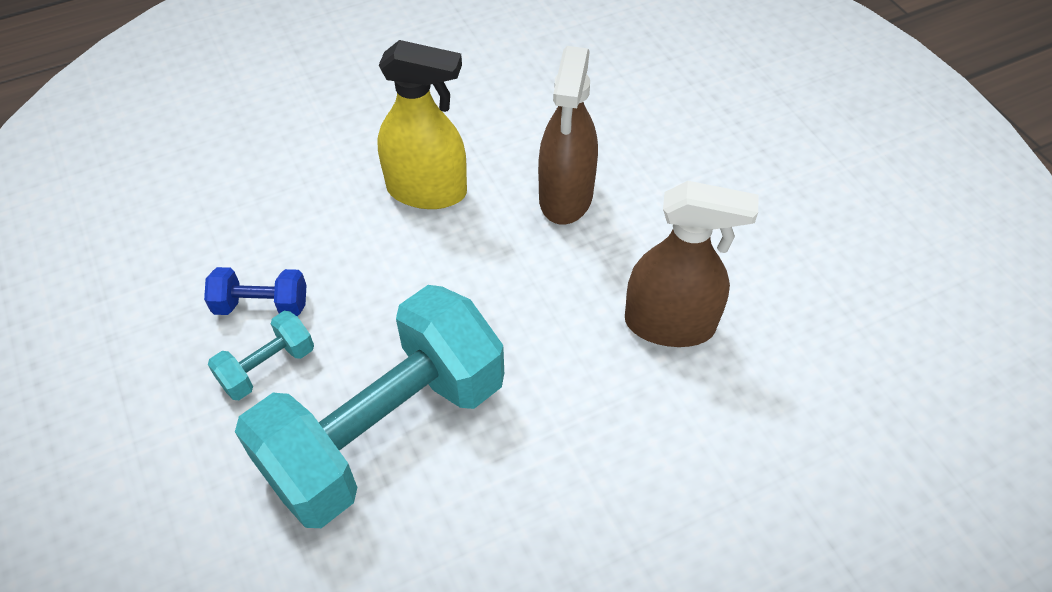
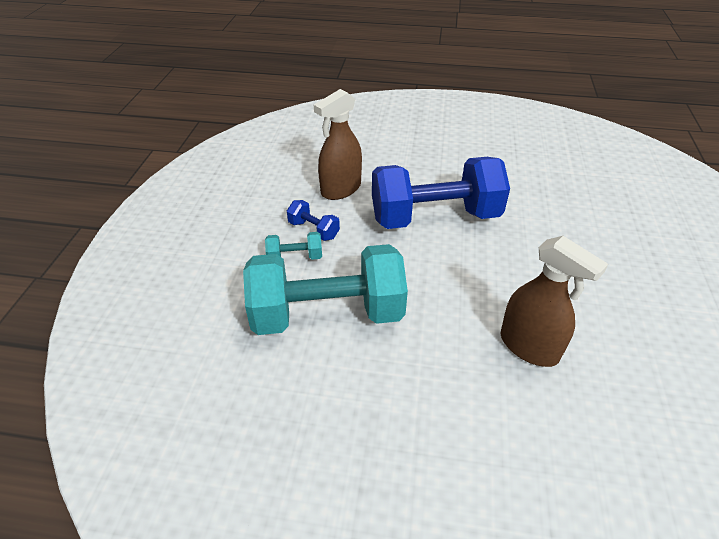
camera: 35 degrees right, 10 degrees down
(427, 191) = (434, 217): yellow spray bottle -> blue dumbbell
(566, 196) = (512, 253): brown spray bottle -> brown spray bottle (341, 189)

